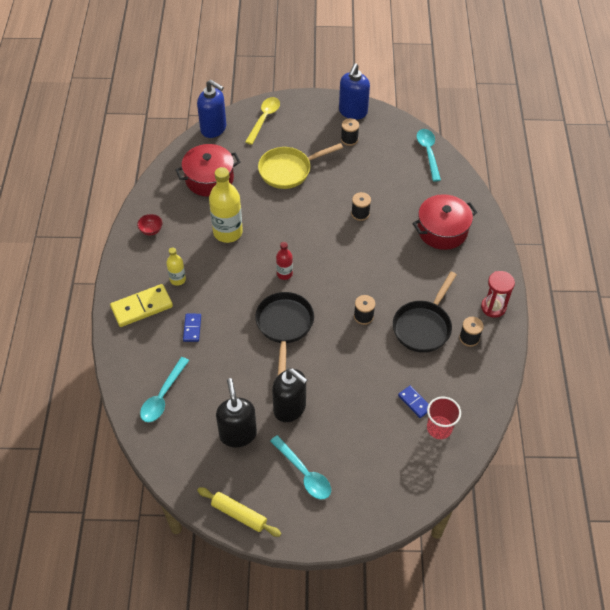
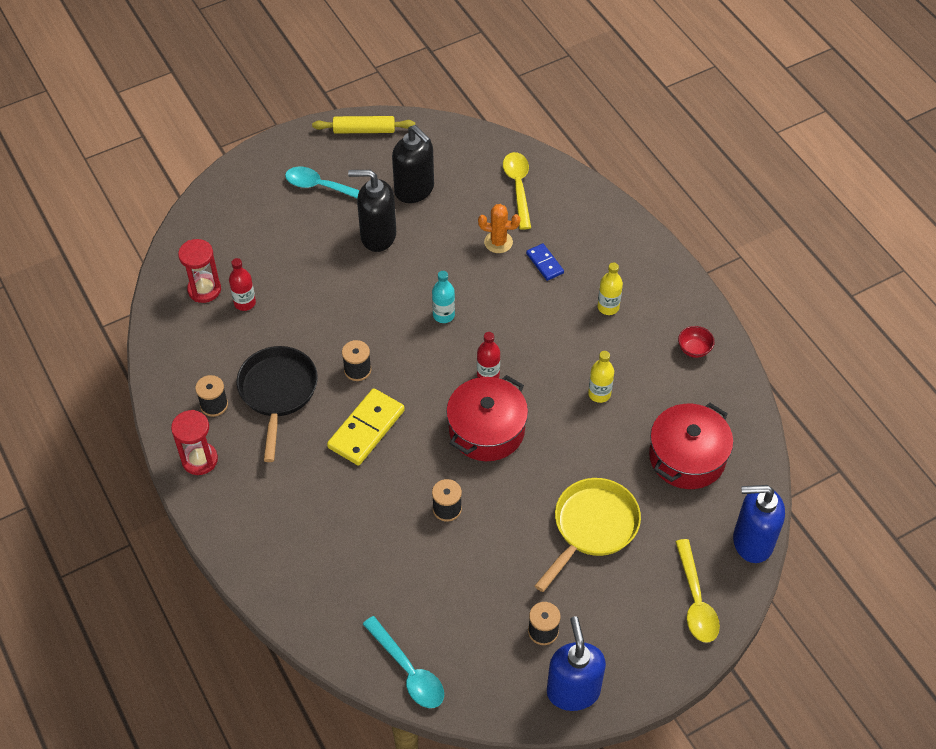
camera: 150 degrees right, 0 degrees up
(142, 307) = (620, 259): yellow domino -> yellow domino (366, 429)
(162, 396) = (518, 187): turquoise spoon -> yellow spoon
(210, 359) = (498, 242): none -> orange cactus
(228, 232) = (599, 394): yellow bottle -> yellow bottle, size x0.53
(284, 325) = (443, 315): black pan -> turquoise bottle
(414, 402) = (245, 303): blue domino -> red bottle
(439, 428) = (204, 290): red cup -> red hourglass
(442, 230) = (319, 540): red pot -> red pot (486, 430)

